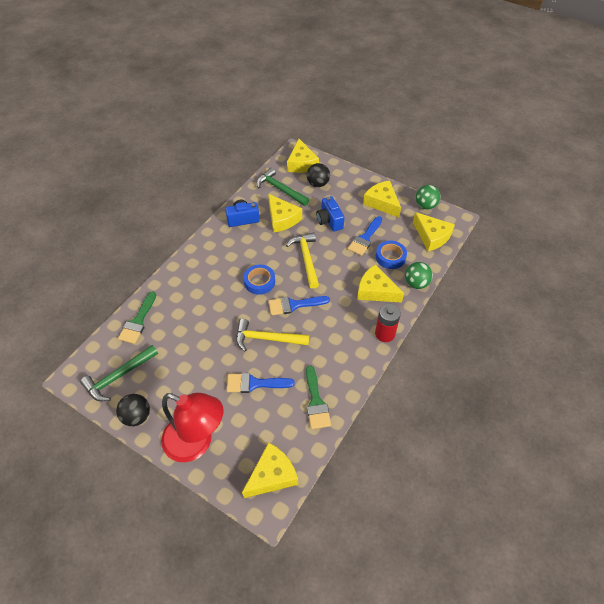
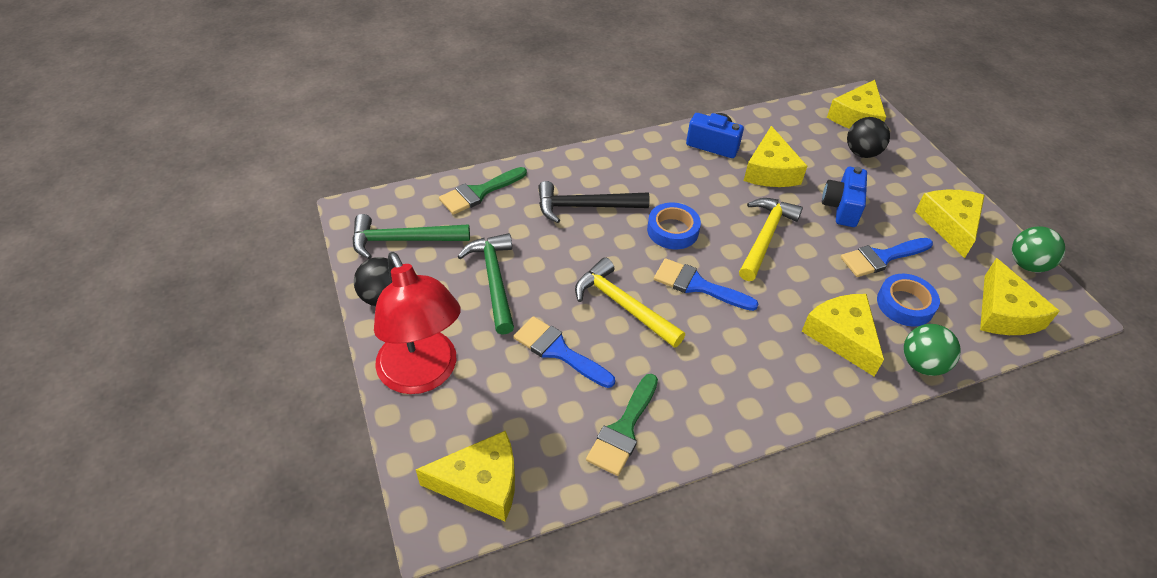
camera: 35 degrees right, 5 degrees down
(204, 295) = (585, 206): none -> black hammer
(280, 189) = (798, 134): green hammer -> green hammer (494, 280)
(385, 334) = (809, 404): red battery -> none

